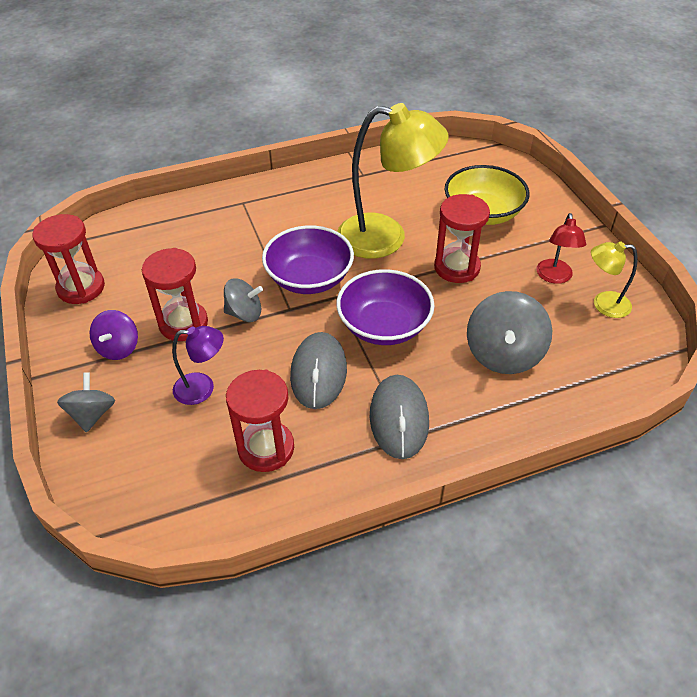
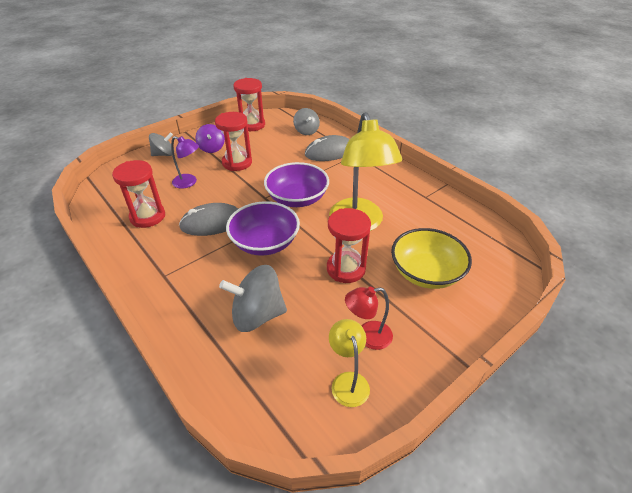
camera: 70 degrees right, 5 degrees down
(118, 348) = (212, 148): purple spinning top -> purple spinning top turned 90 degrees counterclockwise
(202, 388) = (189, 182): purple lamp -> purple lamp turned 45 degrees counterclockwise
(244, 313) = (253, 181): grey spinning top -> grey spinning top (306, 131)
(399, 418) = (179, 268): grey mouse -> grey mouse (329, 152)

